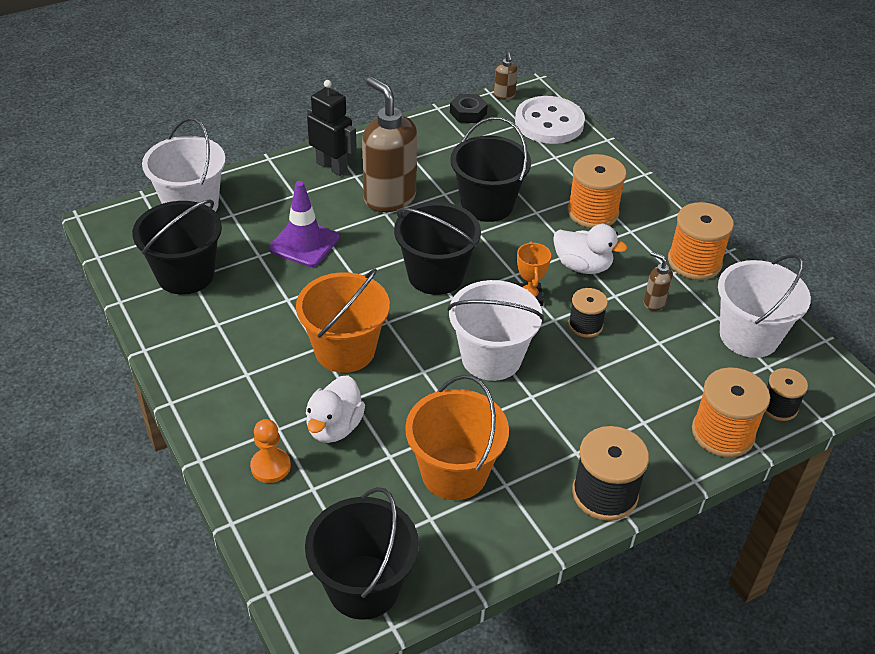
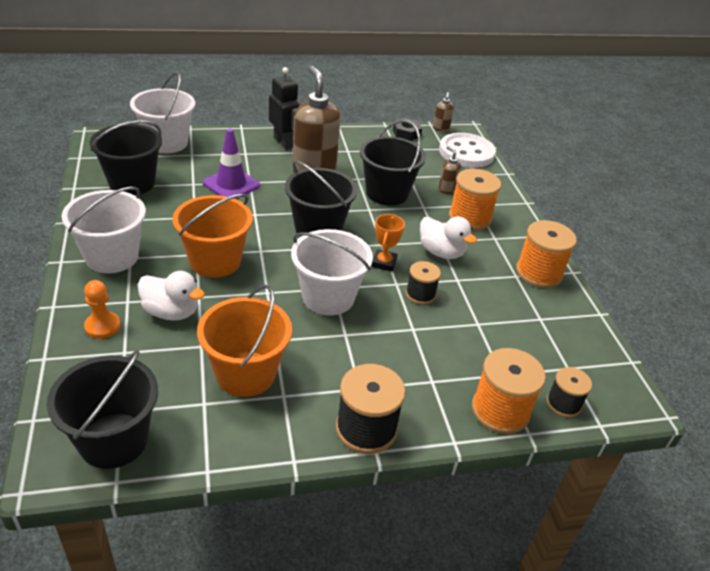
camera: 15 degrees right, 5 degrees down
(334, 427) = (171, 312): white duck -> white duck turned 105 degrees counterclockwise
(654, 303) = (488, 293): brown soap dispenser -> brown soap dispenser (446, 189)
(749, 336) = (561, 340): white bucket -> white bucket (112, 257)

